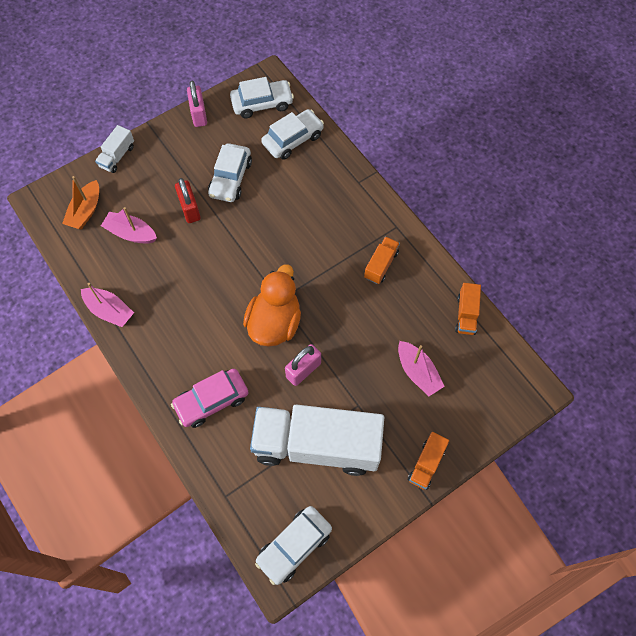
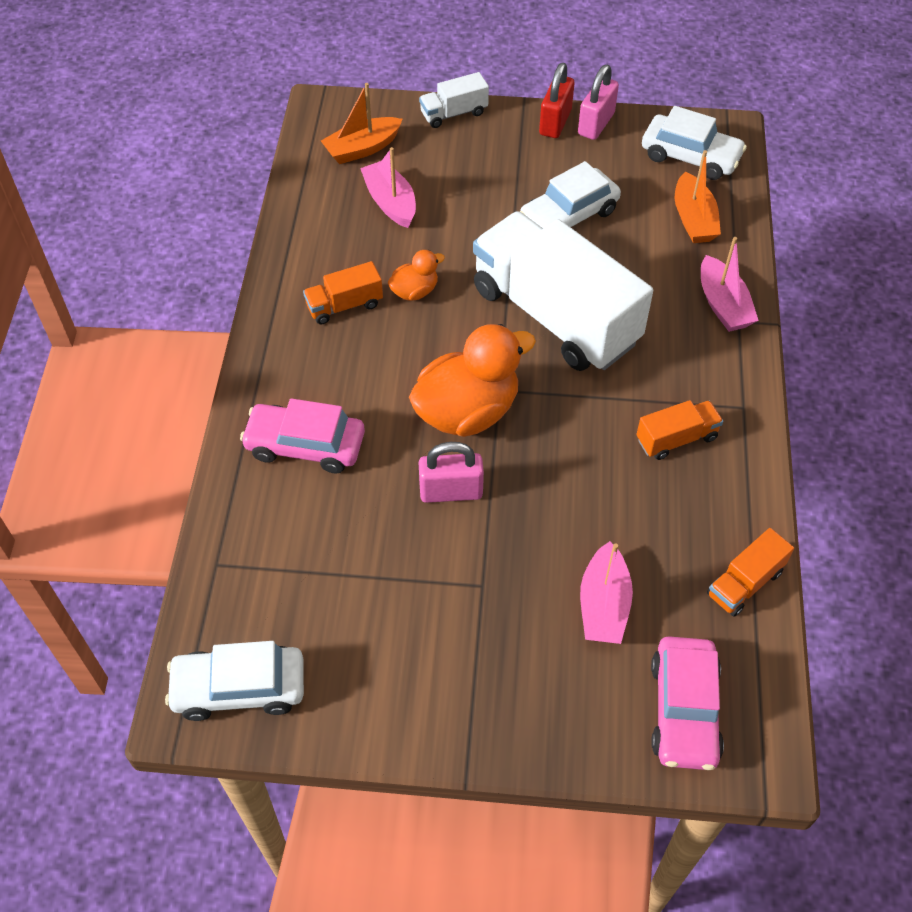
camera: 40 degrees right, 10 degrees down
(109, 311) = (286, 268): pink boat -> pink boat (723, 305)
(190, 209) = (485, 219): red padlock -> red padlock (555, 122)
(190, 276) = (415, 291): none -> orange duck
(293, 139) = (693, 219): white car -> orange boat
(317, 445) = (382, 592): white truck -> white truck (555, 316)
(426, 464) = (505, 729): orange truck -> orange truck (344, 305)
(489, 394) = (684, 710): none -> pink car

